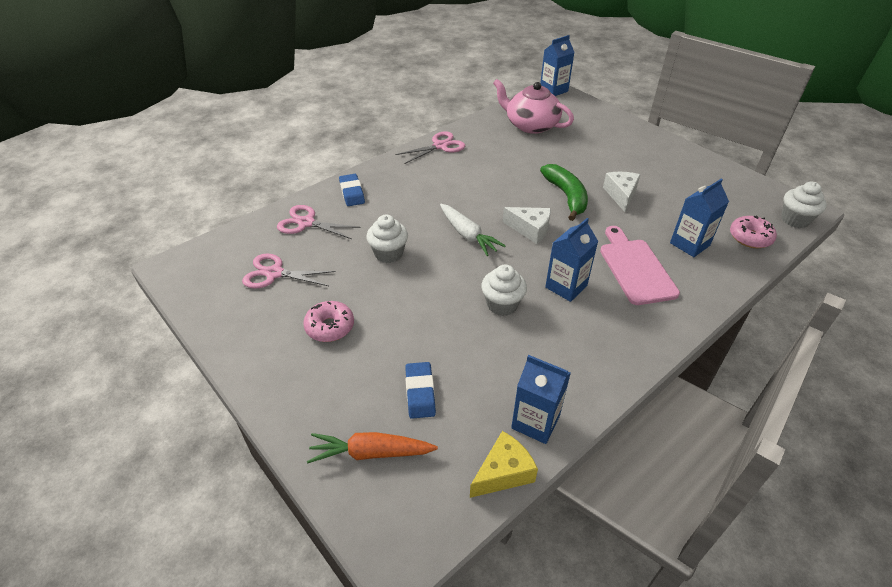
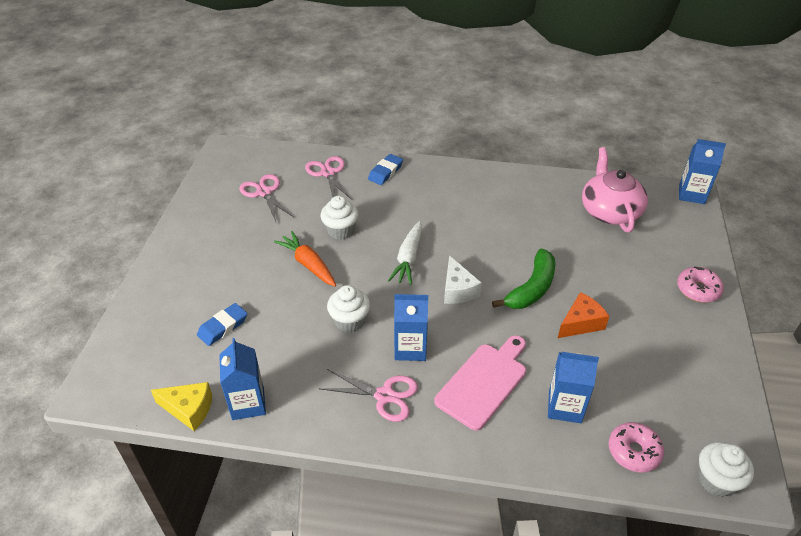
camera: 50 degrees right, 0 degrees up
(330, 327) = (241, 248): pink donut -> pink donut (698, 290)
(371, 453) = (154, 333): orange carrot -> orange carrot (308, 264)
(440, 146) = (502, 179): pink scissors -> pink scissors (384, 396)
(621, 195) = (581, 323): white cheese -> orange cheese

